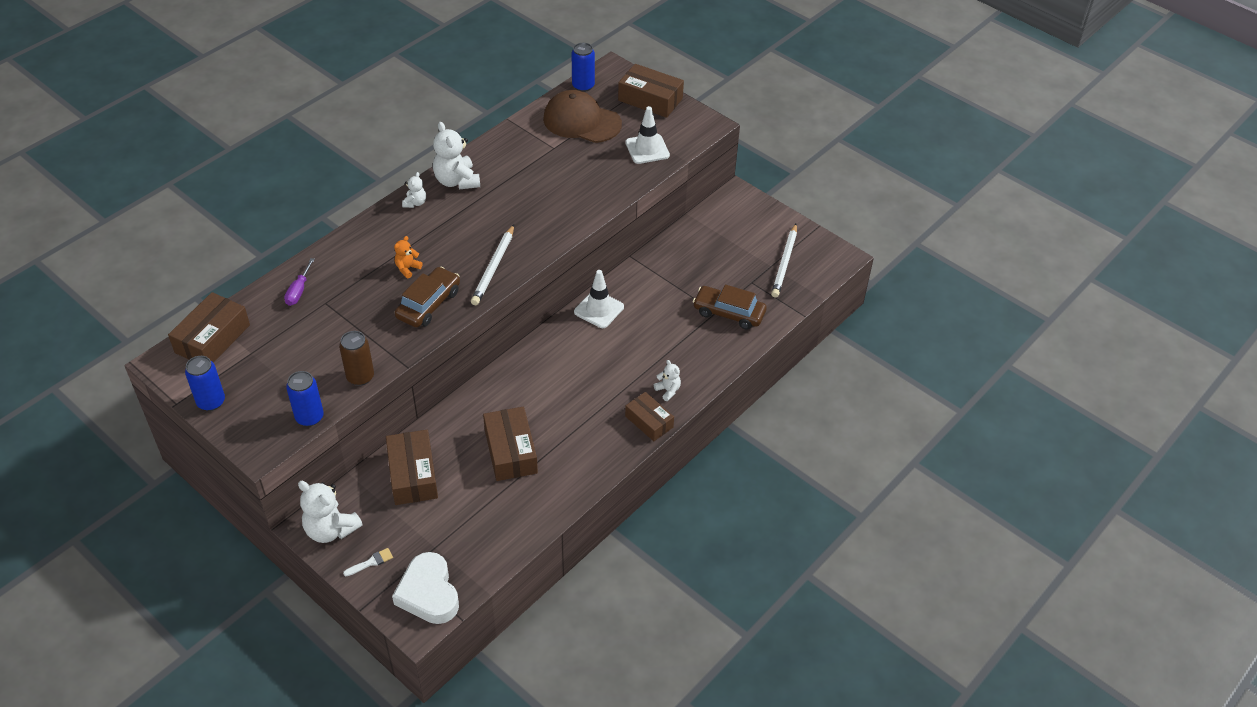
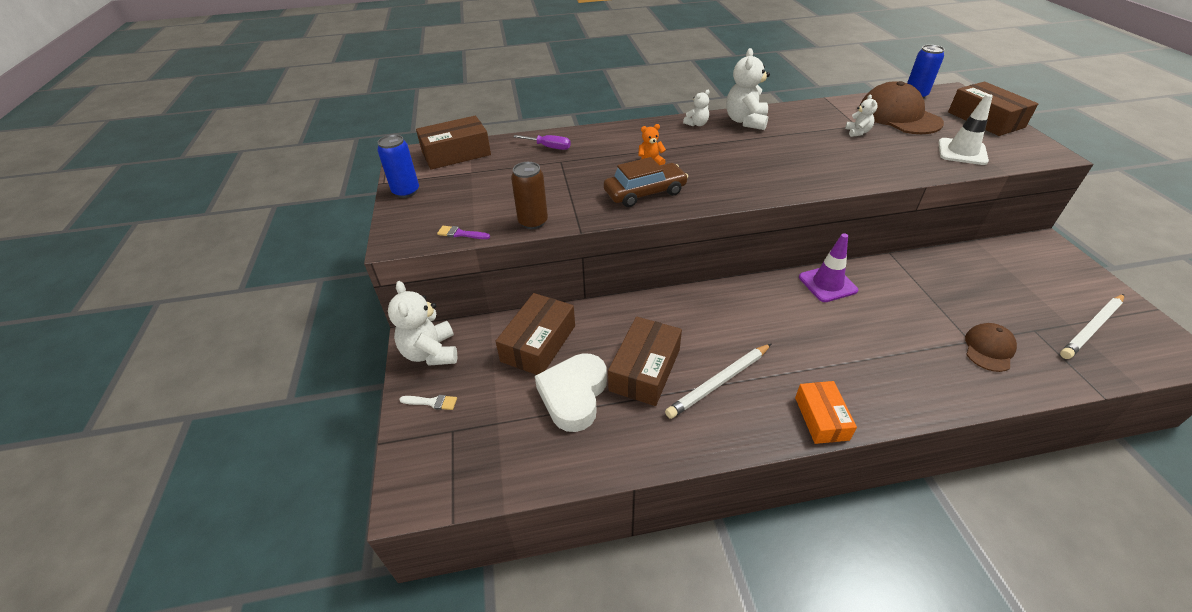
camera: 40 degrees right, 5 degrees down
(298, 291) = (549, 147): purple screwdriver -> purple screwdriver turned 120 degrees counterclockwise
(309, 417) = (460, 234): blue can -> purple brush
(428, 593) = (449, 468): white heart -> white heart (574, 395)
(494, 267) = (730, 187): white pencil -> white pencil (719, 382)
(599, 309) = (827, 284): white traffic cone -> purple traffic cone
(649, 422) = (821, 418): brown box -> orange box
(668, 390) = (865, 395): white teddy bear -> white teddy bear (857, 132)
(729, 313) = (989, 349): brown car -> brown cap

